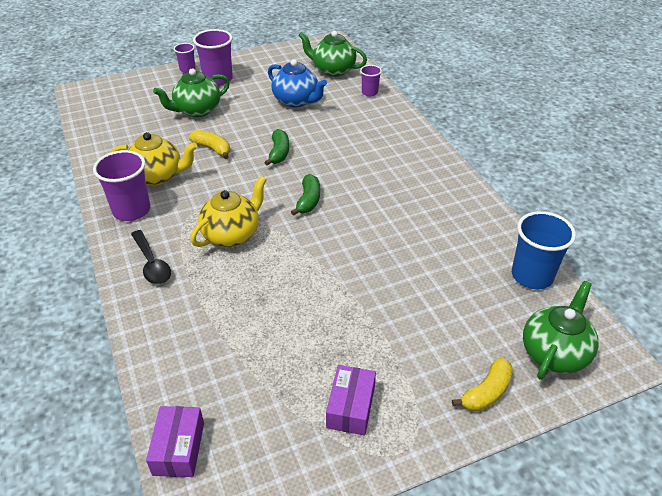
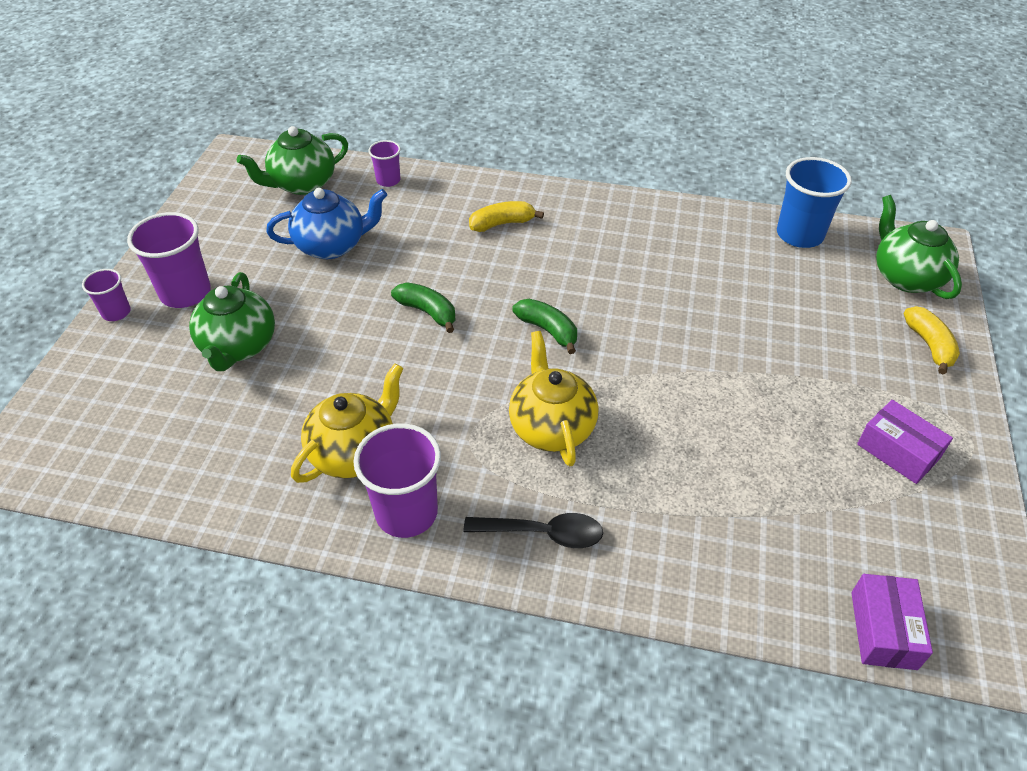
camera: 55 degrees left, 5 degrees up
(178, 448) = (883, 630): purple box -> purple box turned 60 degrees clockwise
(212, 149) = (351, 370): yellow banana -> yellow banana (502, 223)

